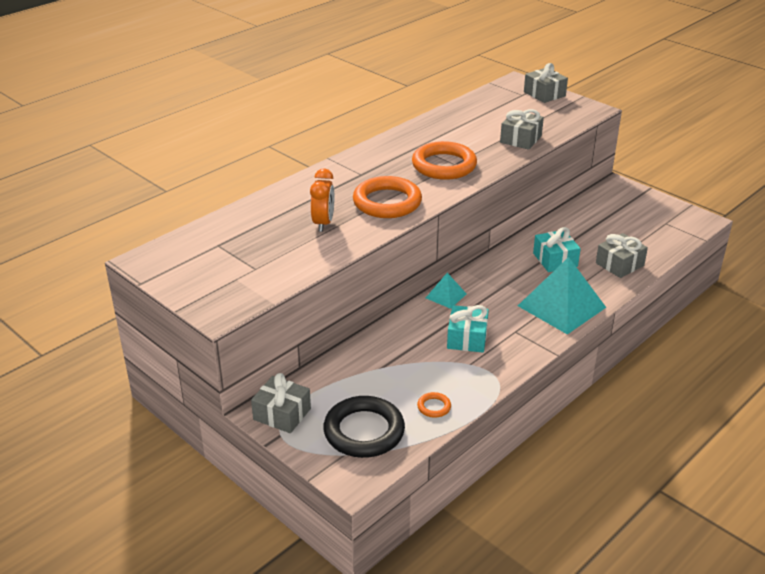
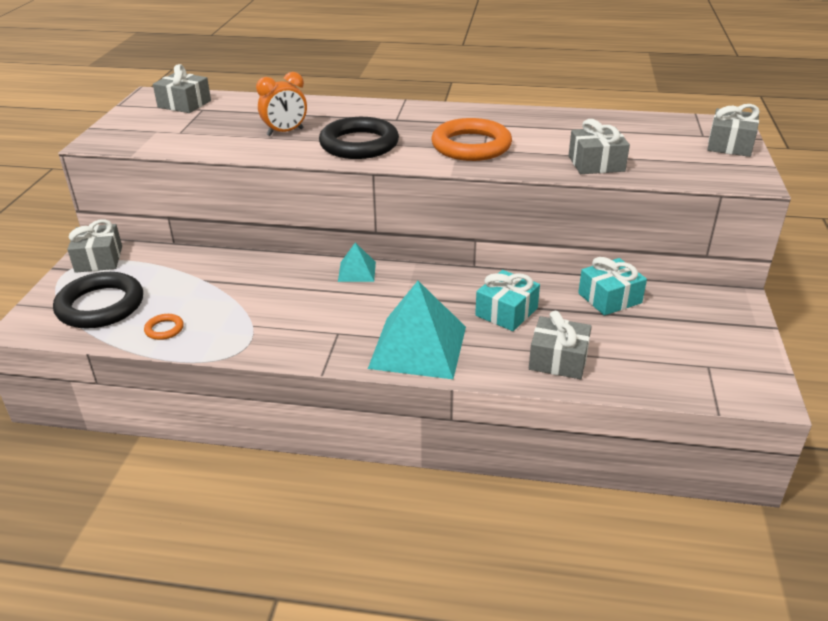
camera: 55 degrees right, 0 degrees up
(192, 250) = (184, 104): none -> grey gift
(387, 202) = (359, 144): orange ring -> black ring
(467, 338) = (295, 308): turquoise gift -> turquoise gift (609, 298)

